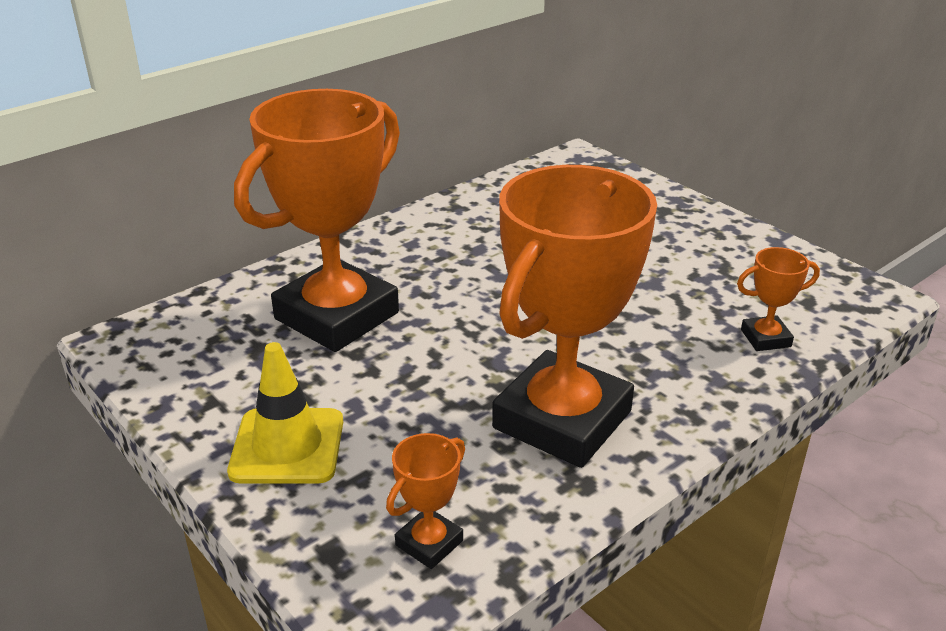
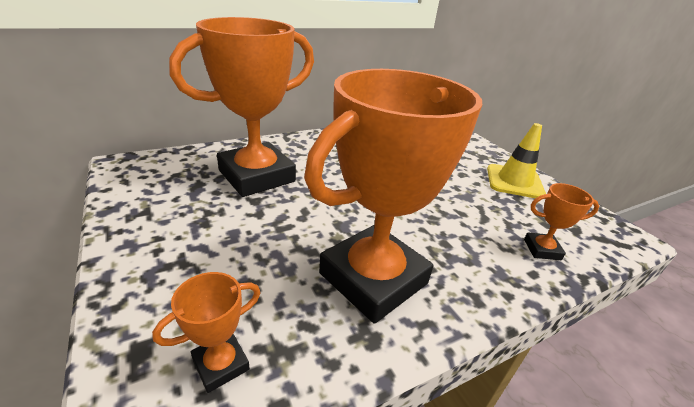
camera: 10 degrees right, 0 degrees up
(287, 446) = (169, 253): yellow traffic cone -> yellow traffic cone (514, 181)

